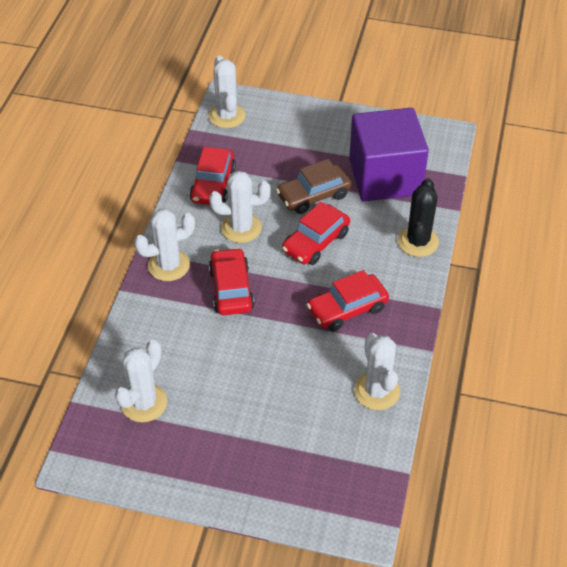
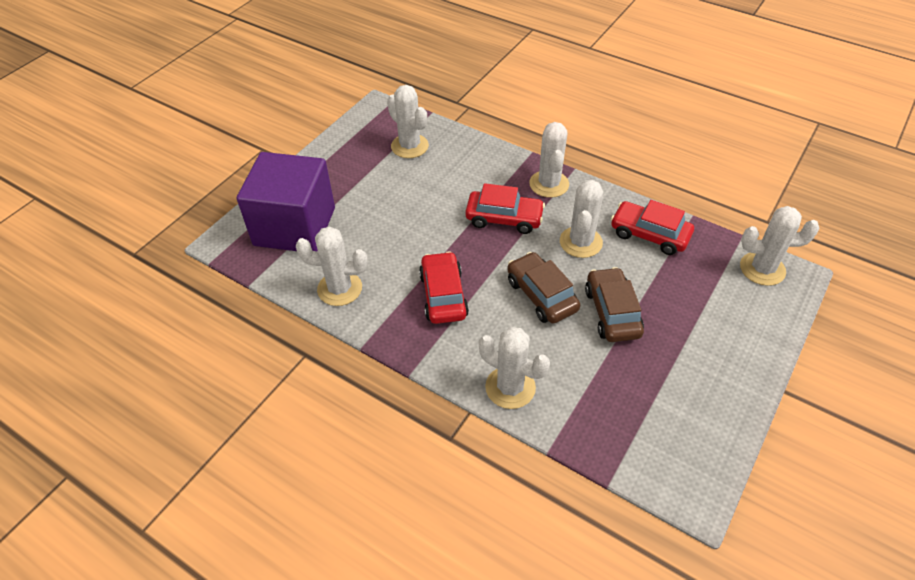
camera: 110 degrees right, 0 degrees up
(315, 242) = (541, 295): red car -> brown car
(385, 177) = (626, 390): purple cube -> purple cube (295, 226)
(418, 241) = (510, 387): black cactus -> white cactus

